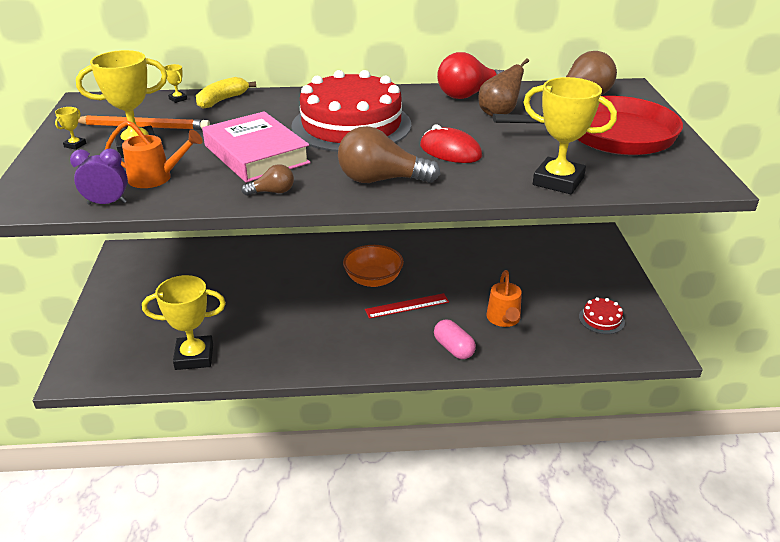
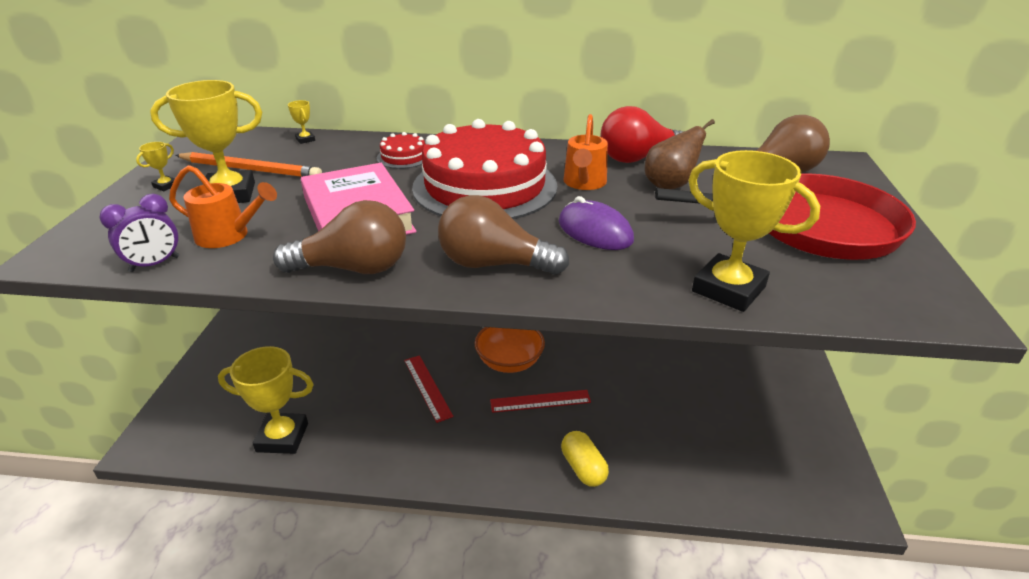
camera: 10 degrees right, 0 degrees up
(107, 203) = (155, 264): purple clock -> purple clock turned 135 degrees clockwise
(222, 100) = (352, 144): yellow banana -> none
(272, 192) = (353, 268): brown light bulb -> brown light bulb, size x1.98
(308, 306) = (427, 387): none -> red ruler
(450, 151) = (595, 231): red mouse -> purple mouse
(453, 348) = (583, 468): pink capsule -> yellow capsule
(504, 320) = (653, 435): orange watering can -> orange watering can (584, 183)
(601, 319) = (777, 451): red cake -> red cake (403, 157)

